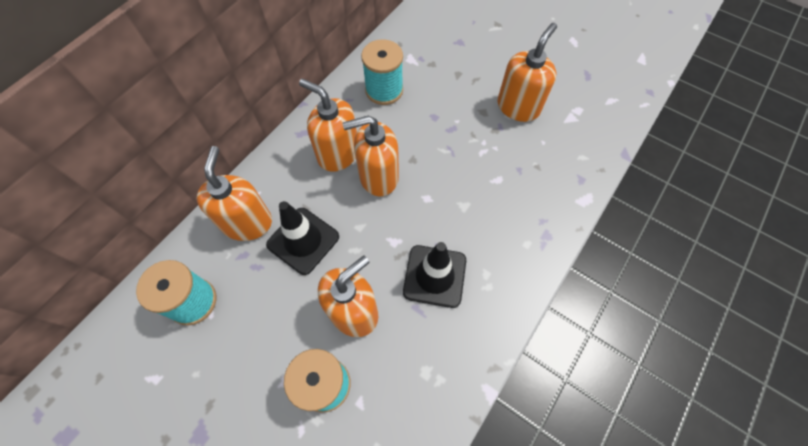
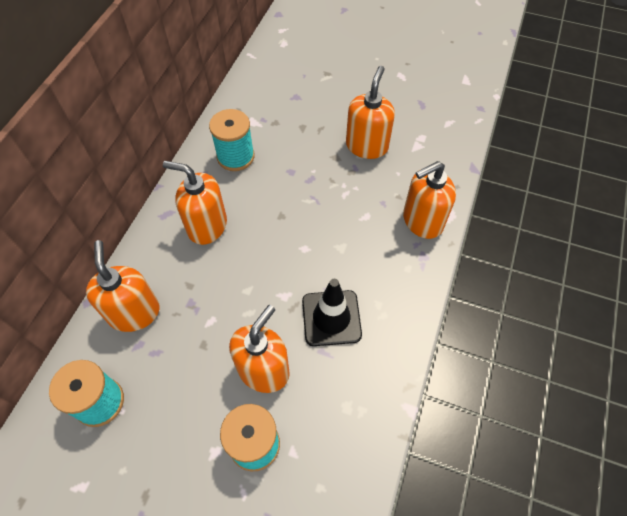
camera: 15 degrees left, 5 degrees down
(303, 240) = (195, 316): black traffic cone -> none
(378, 177) = (252, 239): orange soap dispenser -> orange soap dispenser (422, 221)

